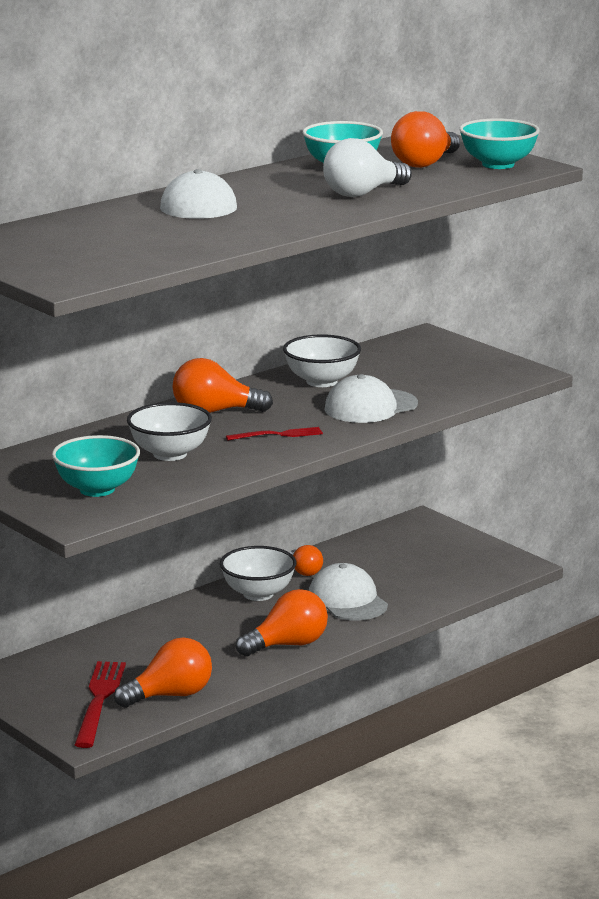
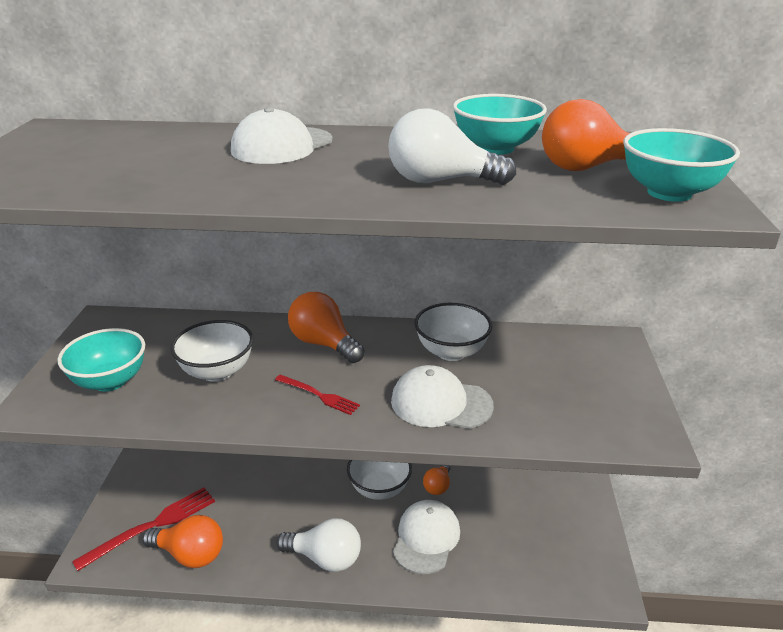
camera: 45 degrees right, 10 degrees up
(288, 645) = (325, 558): orange light bulb -> white light bulb

